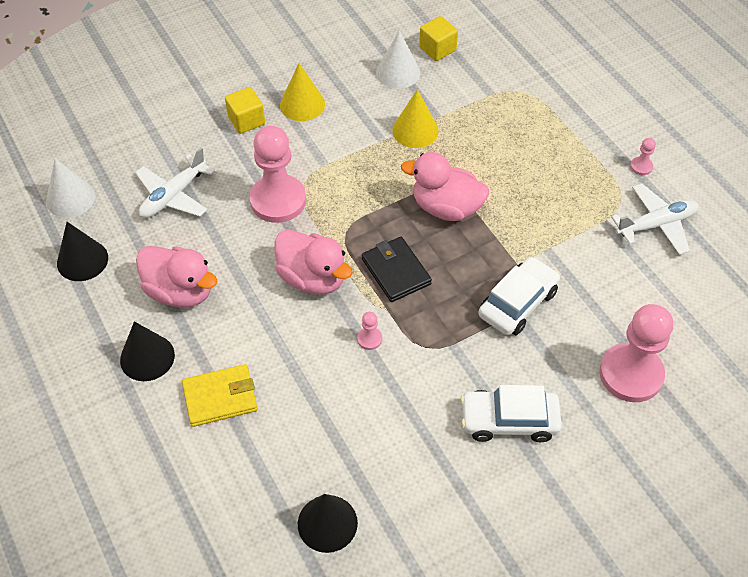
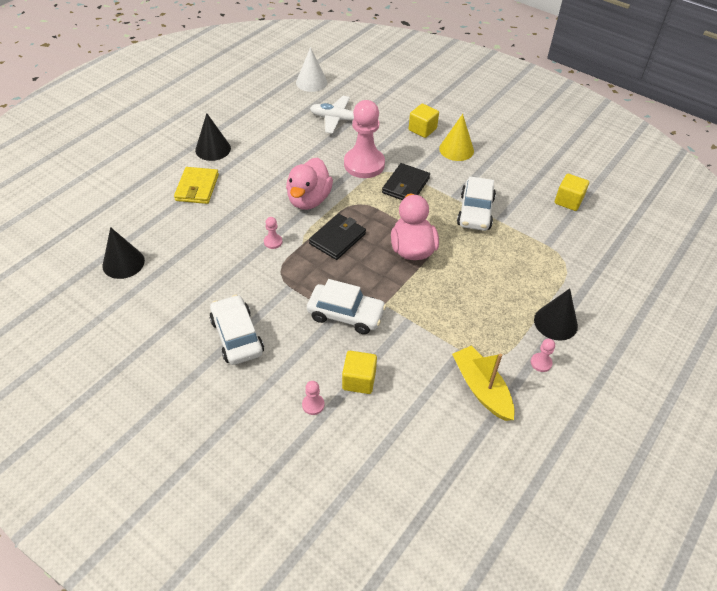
camera: 65 degrees right, 5 degrees down
(82, 260) = (269, 102): black cone -> black cone (555, 322)
(180, 291) = (267, 146): pink duck -> none
(220, 397) = (197, 187): yellow wallet -> yellow wallet turned 45 degrees clockwise
(339, 174) = (405, 185): none -> black wallet
(398, 72) = (525, 187): white cone -> none
(415, 130) = (475, 212): yellow cone -> white car
(612, 322) = (359, 380): none -> yellow cube
(631, 374) = (313, 405): pink pawn -> pink pawn, size x0.41
(656, 224) = (481, 388): white plane -> yellow boat

